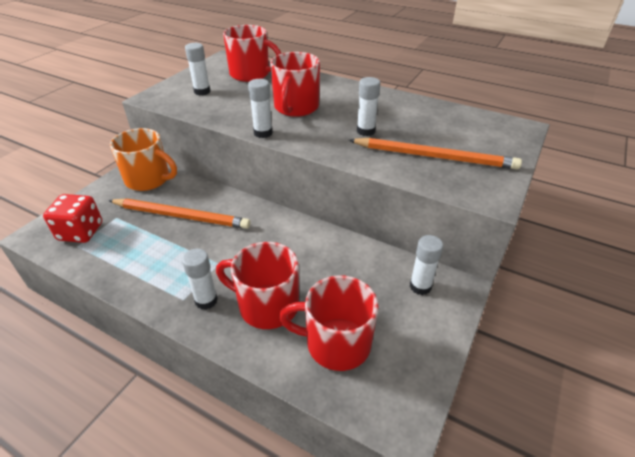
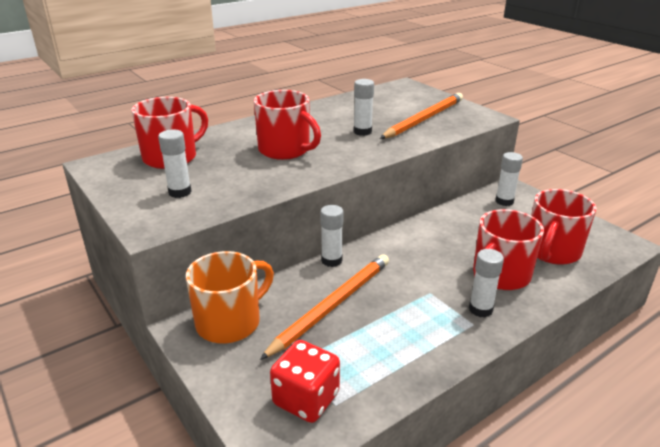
camera: 65 degrees left, 10 degrees down
(263, 133) = (322, 174): white glue stick -> white glue stick (331, 260)

